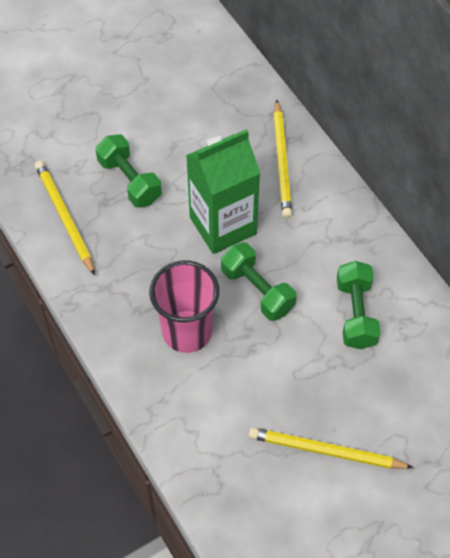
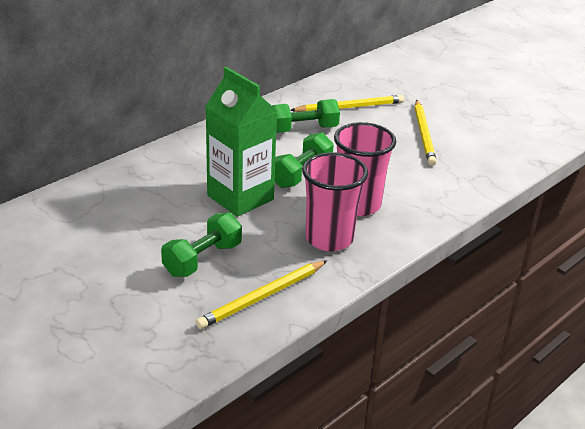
camera: 105 degrees left, 25 degrees down
(134, 290) = (329, 239): none -> pink cup
(282, 161) = (159, 173): yellow pencil -> yellow pencil (350, 107)

